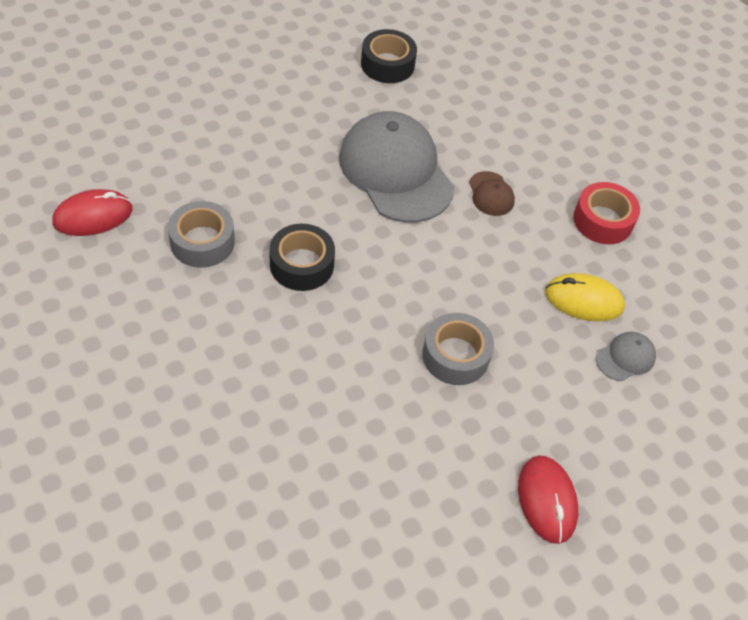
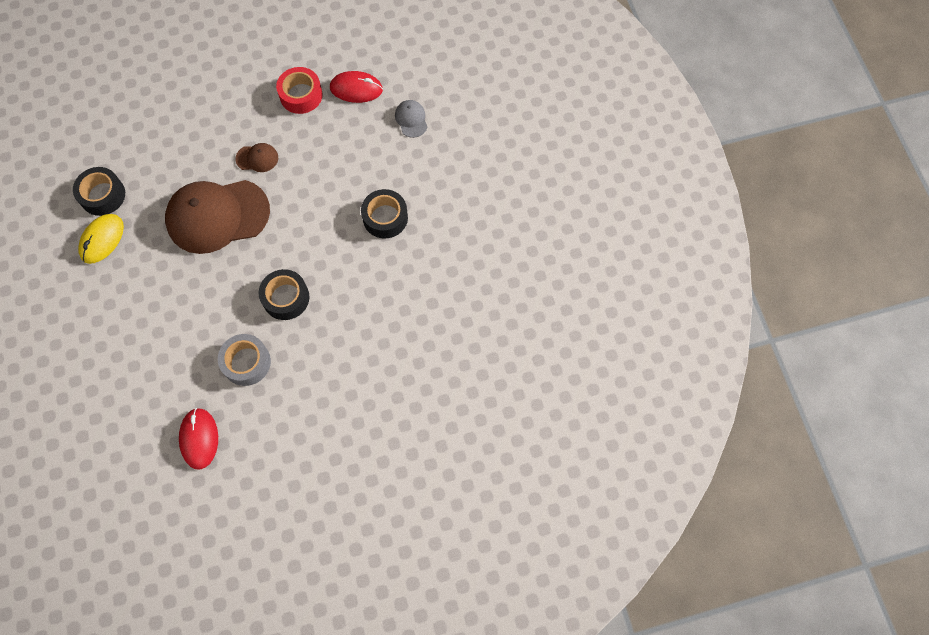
camera: 70 degrees left, 15 degrees up
(396, 171) = (217, 216): grey cap -> brown cap
(455, 356) = (385, 218): grey tape -> black tape
(547, 500) = (495, 195): red mouse -> red mouse (356, 89)
(583, 300) = (362, 129): yellow mouse -> yellow mouse (102, 239)

